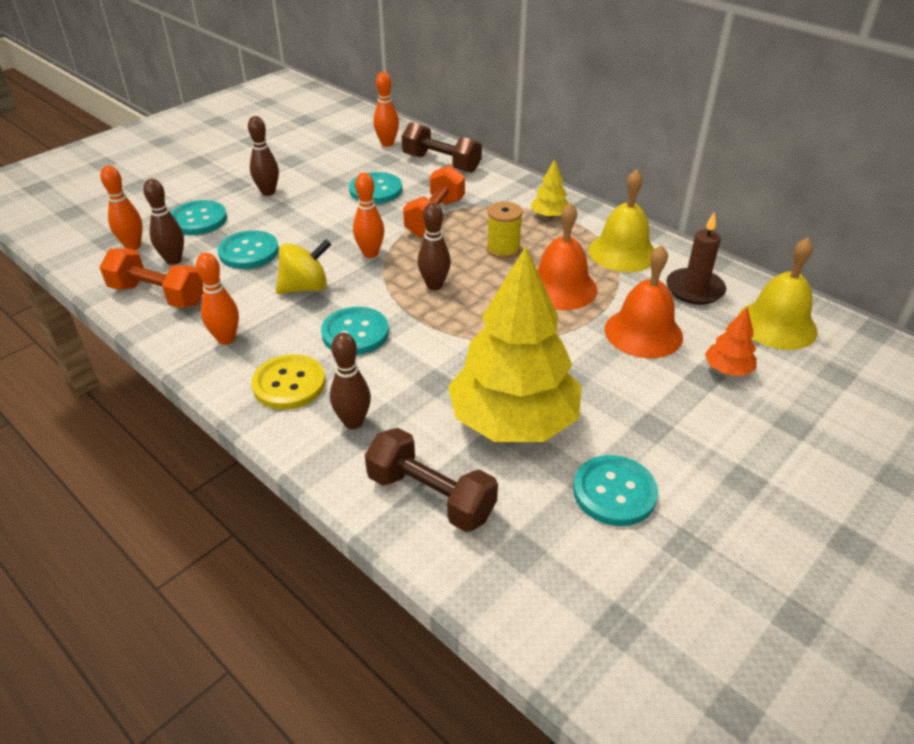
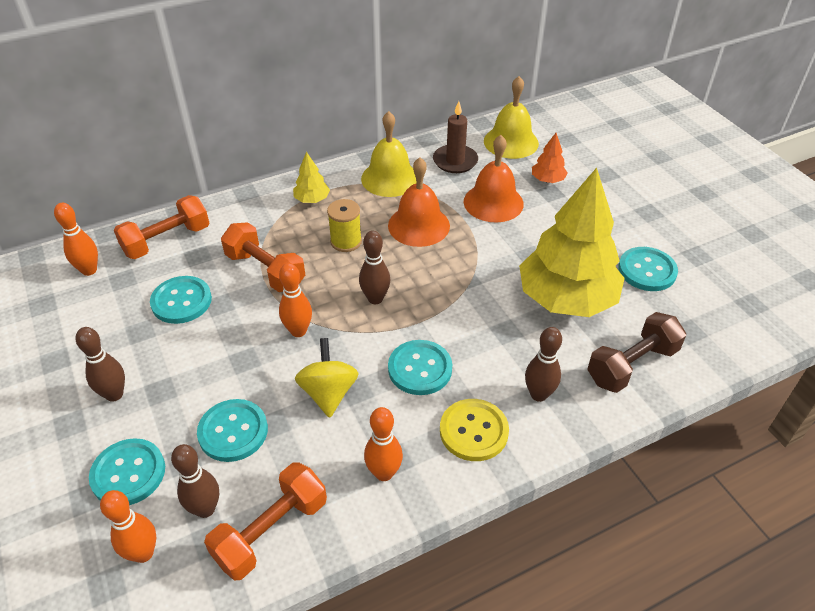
camera: 70 degrees left, 5 degrees up
(441, 163) = (167, 240): brown dumbbell -> orange dumbbell

